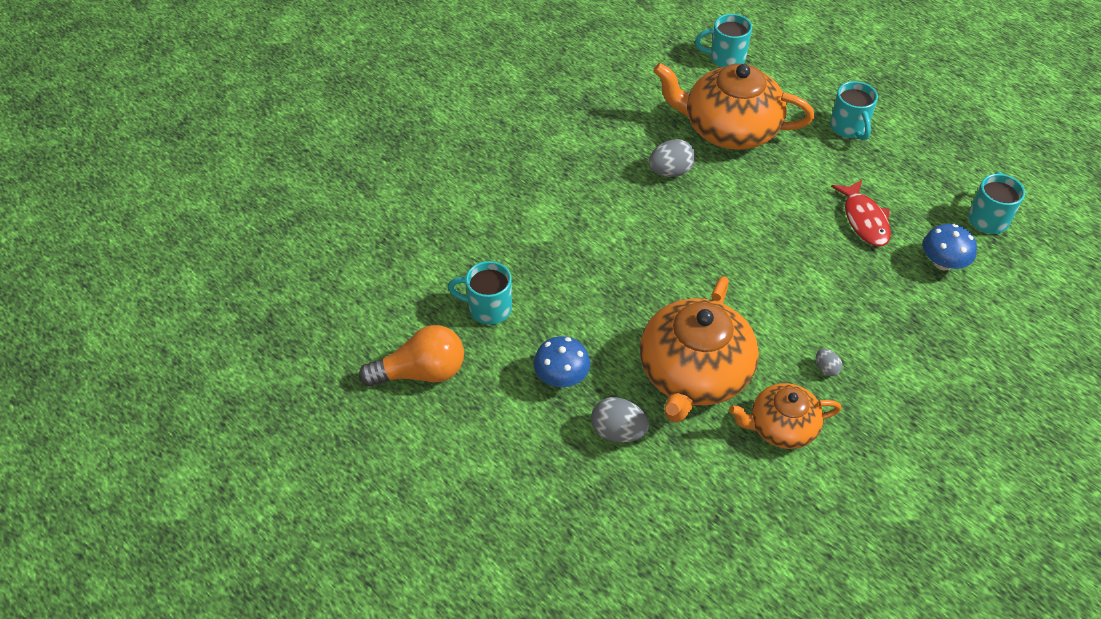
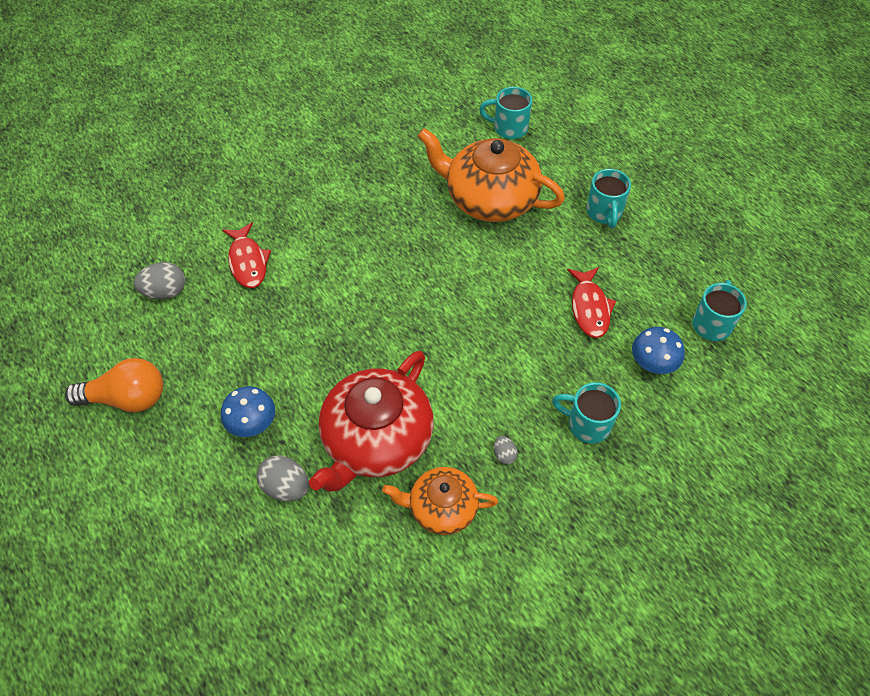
camera: 10 degrees right, 5 degrees up
(488, 308) = (208, 344): turquoise mug -> turquoise mug (587, 424)
(500, 222) = (248, 262): none -> red fish
(670, 171) = (420, 233): grey egg -> grey egg (165, 292)
(694, 373) = (376, 439): orange teapot -> red teapot

